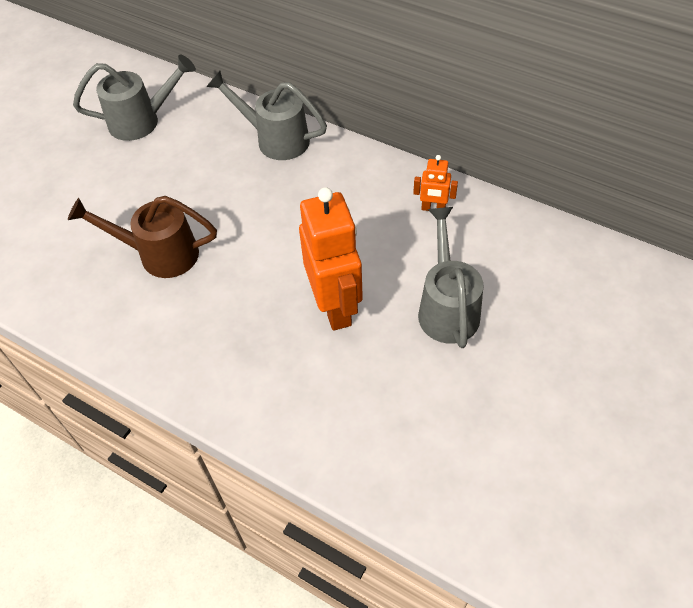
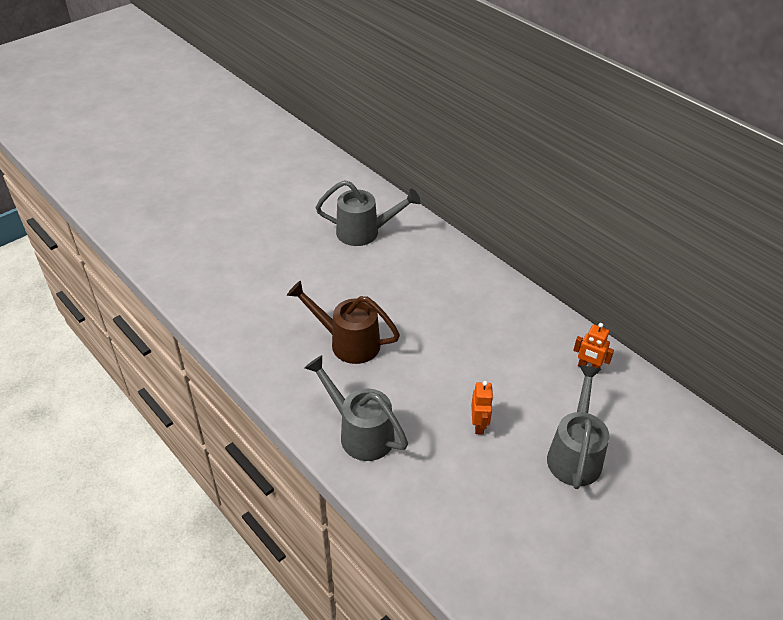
camera: 15 degrees right, 10 degrees down
(275, 139) = (470, 275): grey watering can -> grey watering can (360, 433)
(335, 306) = (479, 425): orange robot -> orange robot, size x0.47

